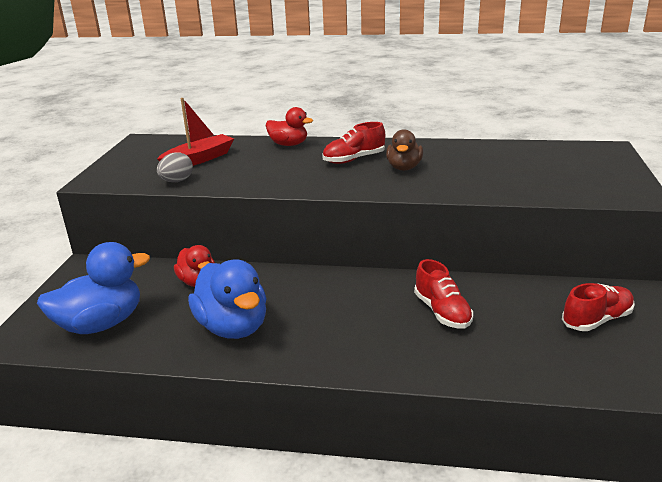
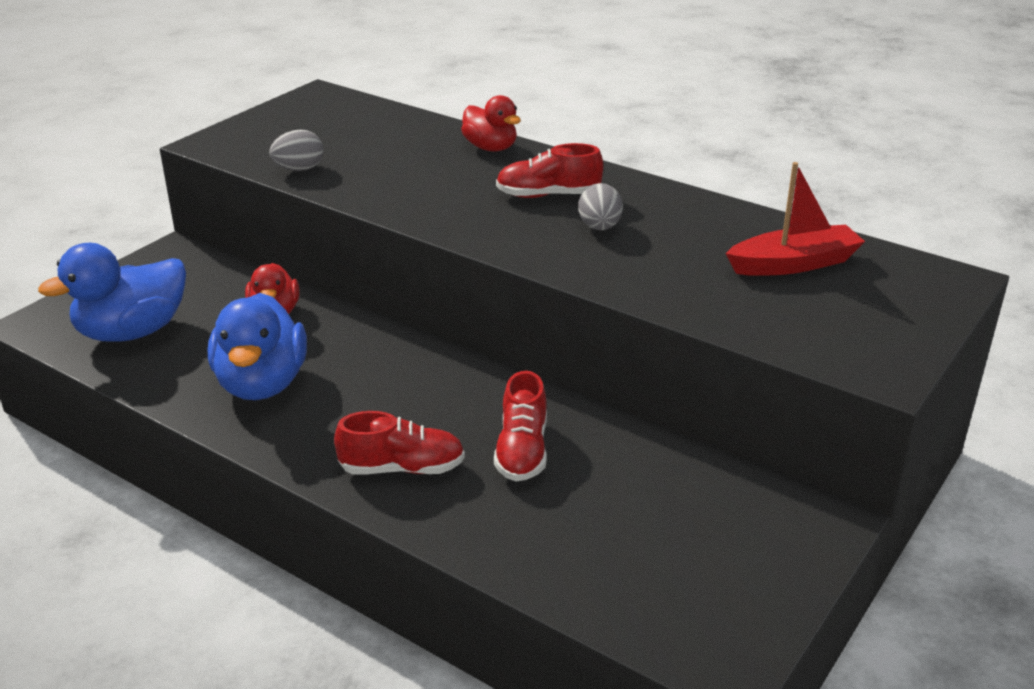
camera: 25 degrees right, 5 degrees up
(101, 324) = (132, 332): blue duck -> blue duck turned 150 degrees clockwise
(199, 159) = (356, 143): red boat -> red boat (794, 264)
(404, 168) = (599, 227): brown duck -> grey egg
(596, 320) = (716, 535): red shoe -> red shoe (402, 468)

